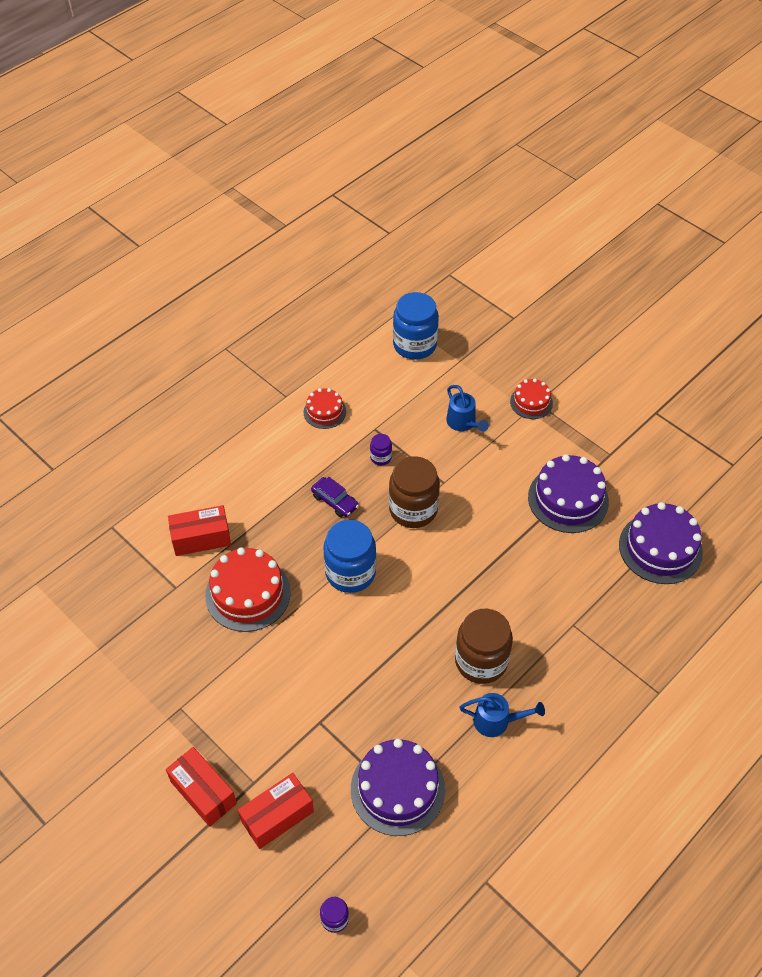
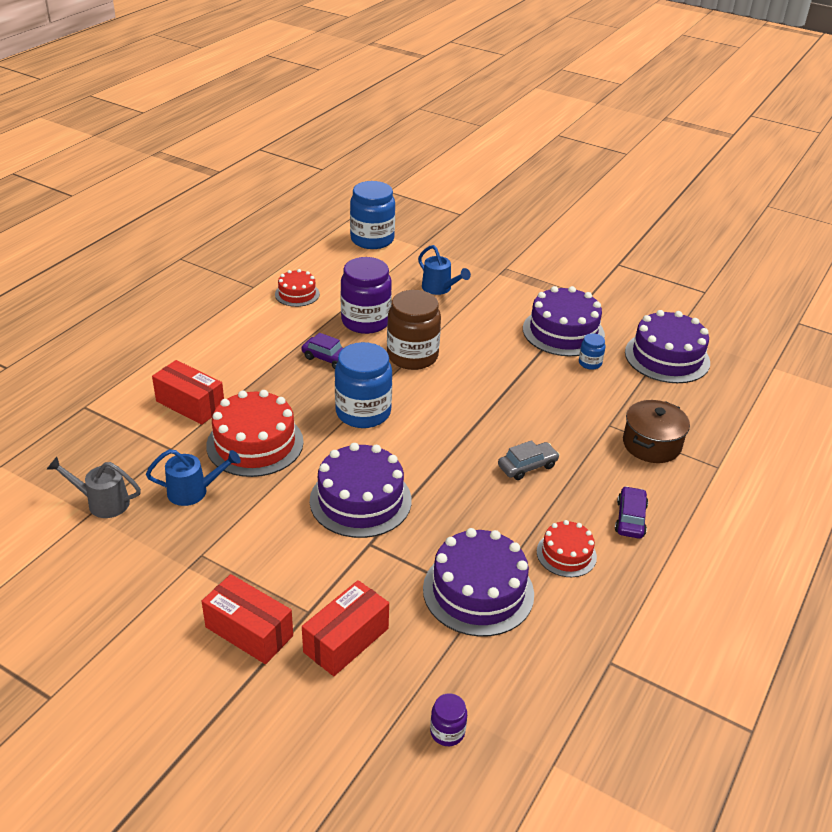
camera: 15 degrees left, 15 degrees down
(111, 638) = (102, 502): none -> grey watering can
(201, 538) = (190, 404): red box -> red box turned 60 degrees clockwise
(323, 673) = (360, 500): none -> purple cake
(381, 457) = (365, 321): purple jar -> purple jar, size x2.18
(481, 661) = (527, 466): brown jar -> grey car
(497, 721) = (564, 514): blue watering can -> blue watering can (194, 491)
(531, 402) = (499, 268): red cake -> red cake (566, 554)
(555, 737) = (630, 519): none -> purple car
(580, 544) = (590, 363): none -> blue jar
(605, 655) = (651, 444): none -> brown pot

